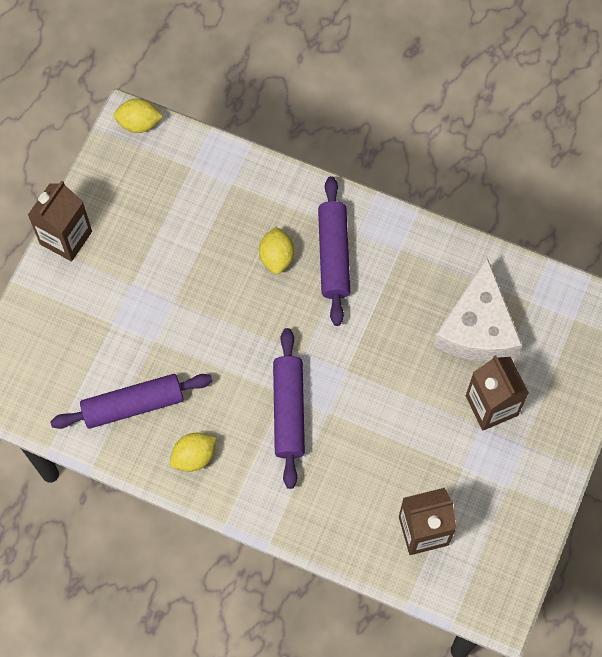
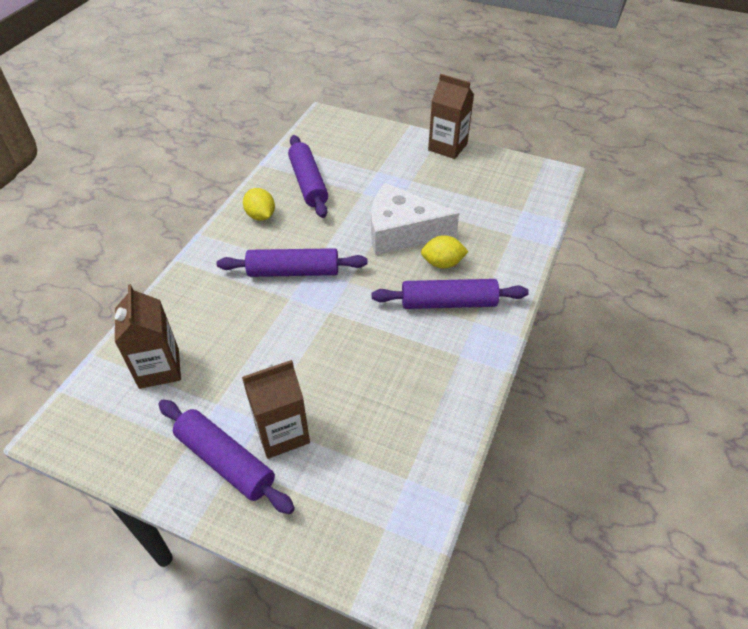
camera: 90 degrees right, 20 degrees down
(139, 123) = (556, 180): yellow lemon -> none
(477, 328) = (373, 422): white cheese -> white cheese (401, 231)
(522, 451) = (225, 461): none -> purple rolling pin

